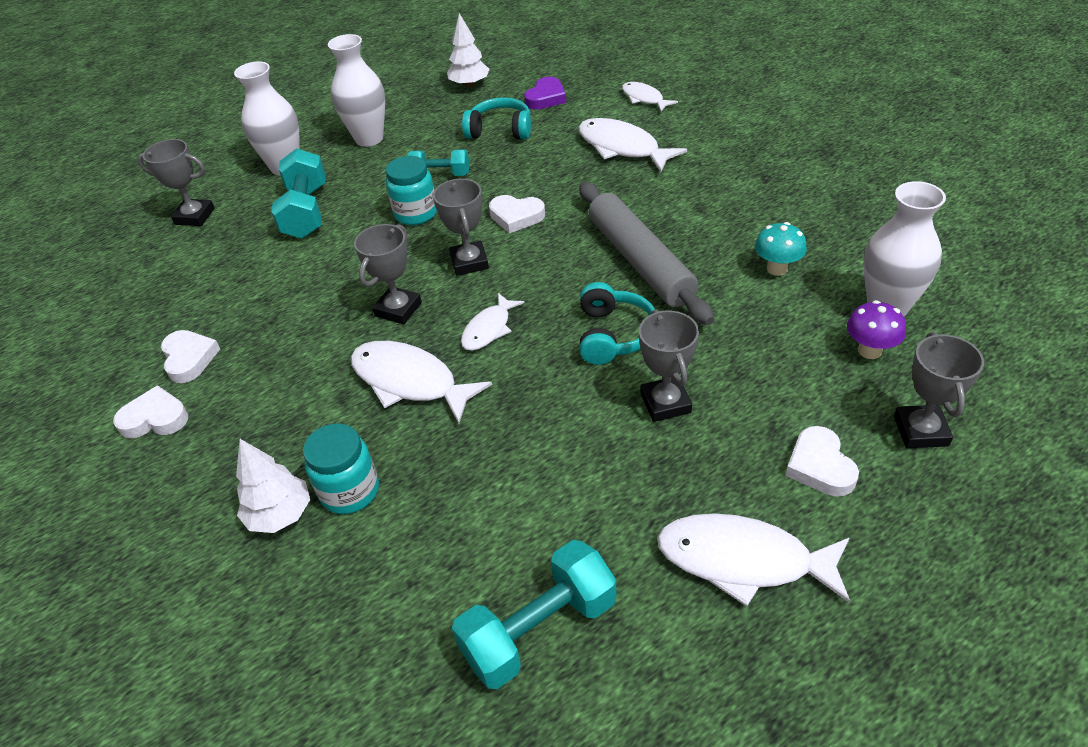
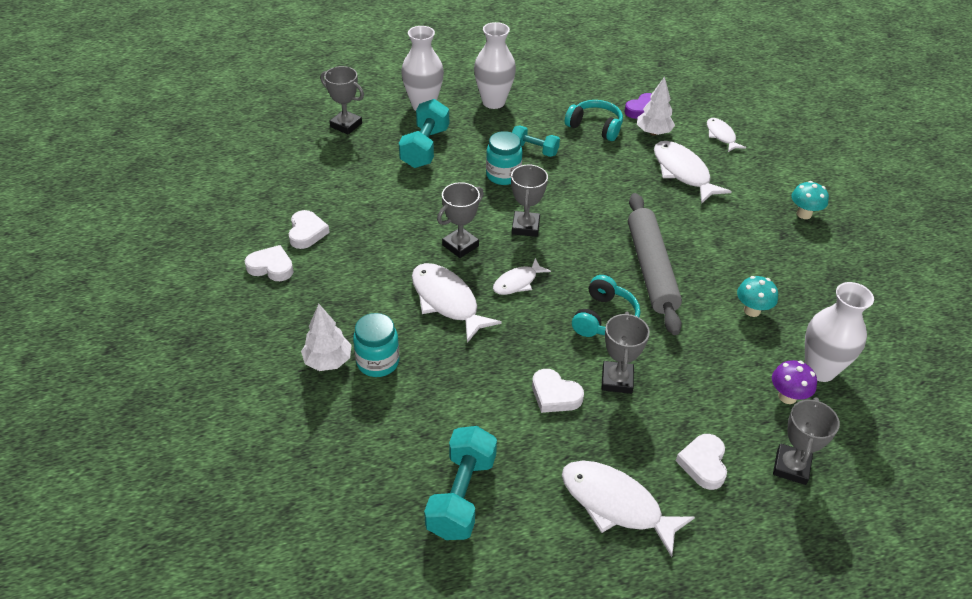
camera: 15 degrees right, 0 degrees up
(470, 85) = (589, 80): white tree -> white tree (653, 132)
(516, 217) = (575, 202): white heart -> white heart (555, 395)
(539, 629) = (461, 495): turquoise dumbbell -> turquoise dumbbell turned 60 degrees counterclockwise
(775, 150) = (804, 214): none -> turquoise mushroom

